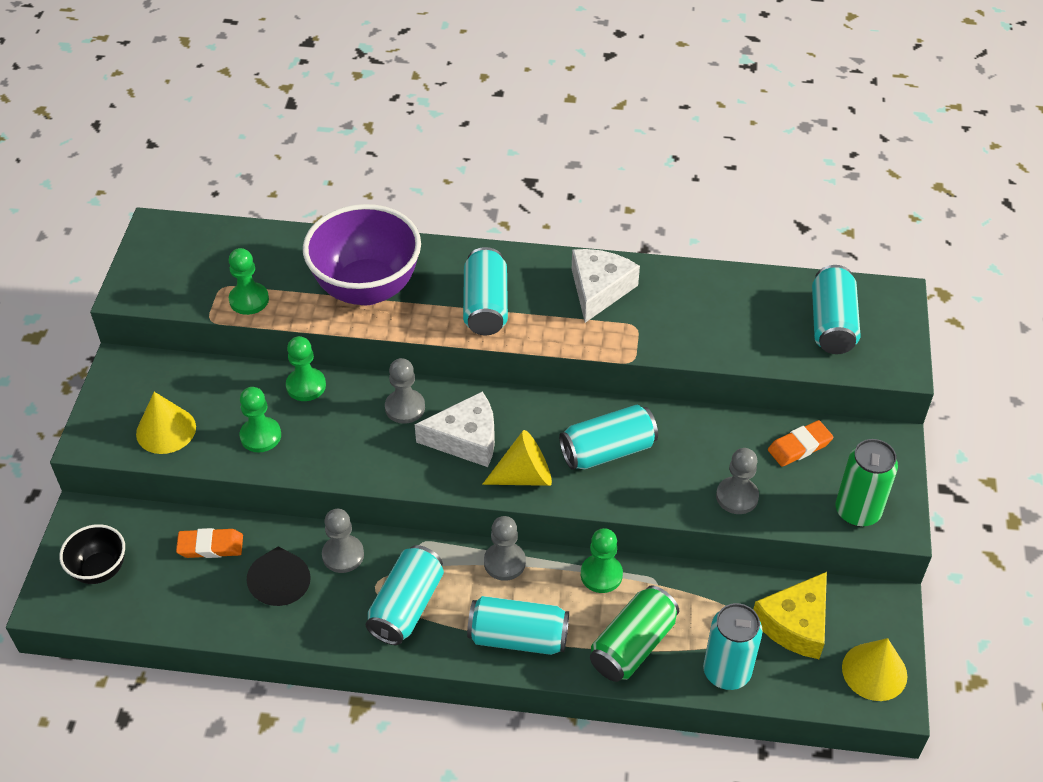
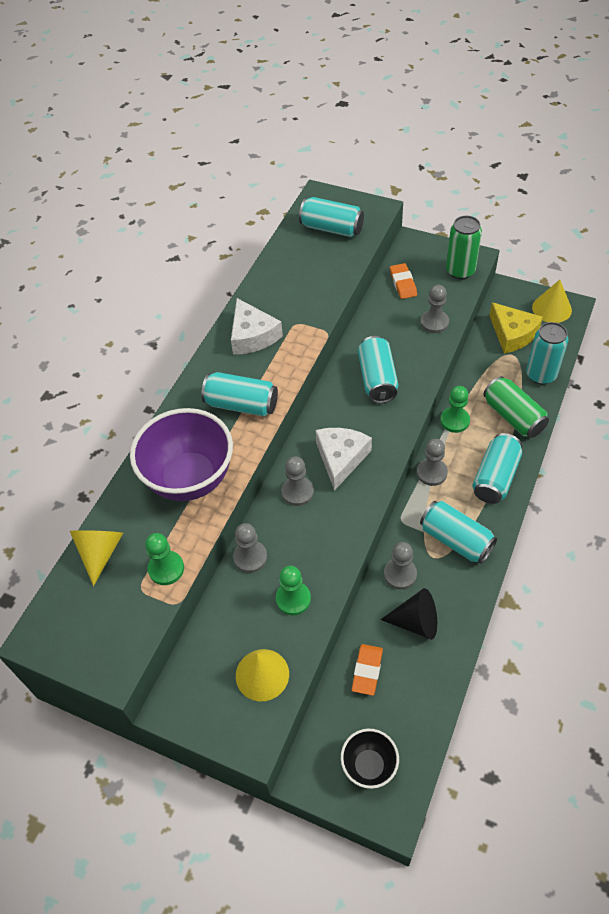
camera: 70 degrees left, 5 degrees up
(306, 386) = (250, 557): green pawn -> grey pawn
(524, 476) = (386, 430): yellow cone -> yellow cone (100, 552)
(599, 289) = (252, 336): white cheese -> white cheese turned 150 degrees counterclockwise

